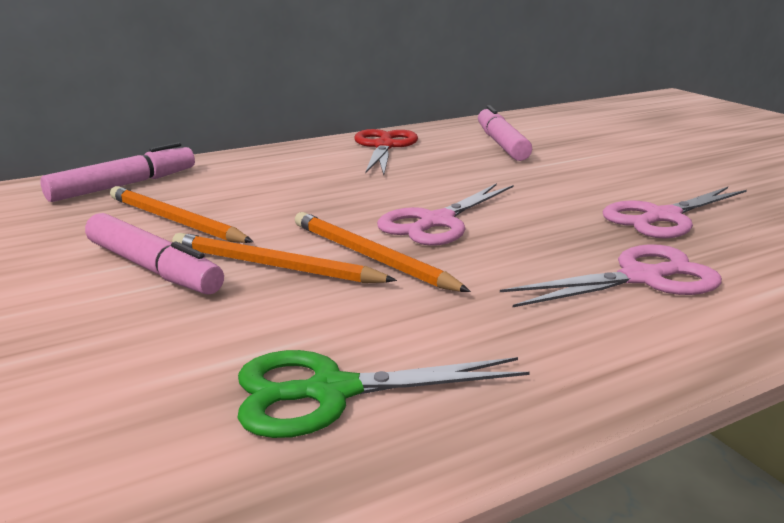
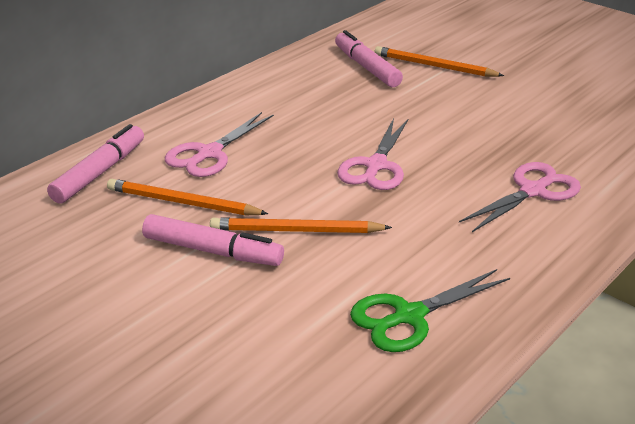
camera: 20 degrees left, 10 degrees up
(370, 257) = (354, 208): orange pencil -> orange pencil (434, 66)
(384, 146) = (276, 86): red scissors -> none
(662, 217) = (521, 131): pink scissors -> pink scissors (209, 153)

